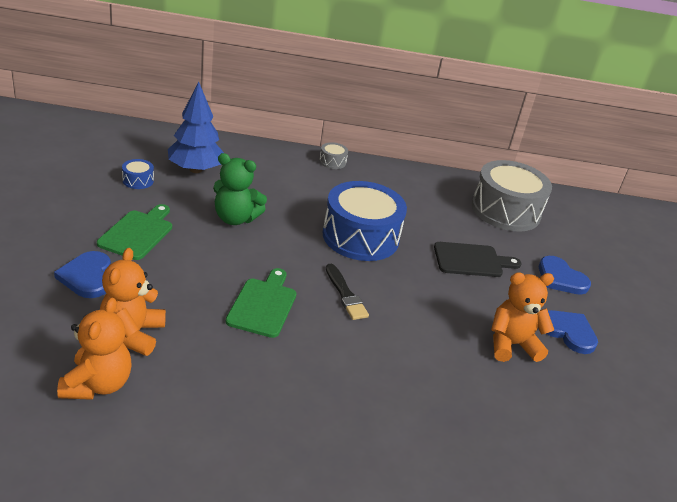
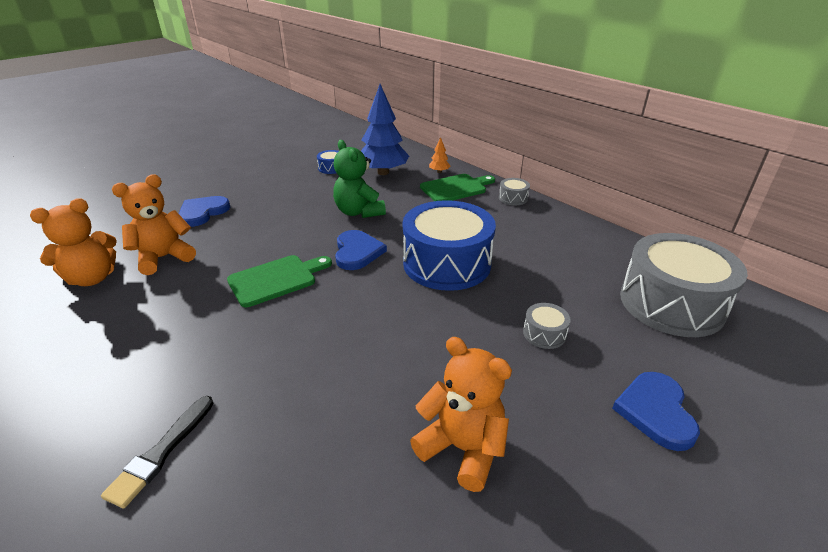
camera: 50 degrees right, 0 degrees up
(138, 233) = (276, 198): green cutting board -> green cutting board (456, 188)
(243, 153) = (439, 172): none -> orange tree
(345, 295) = (355, 303): black brush -> black brush (161, 453)
(471, 260) = (544, 333): black cutting board -> grey drum
(568, 332) = (572, 483): blue heart -> blue heart (357, 252)

